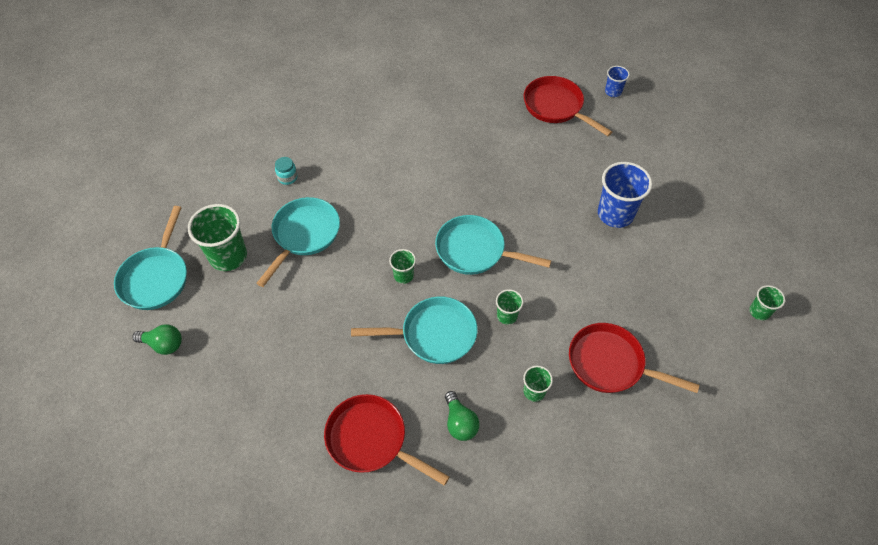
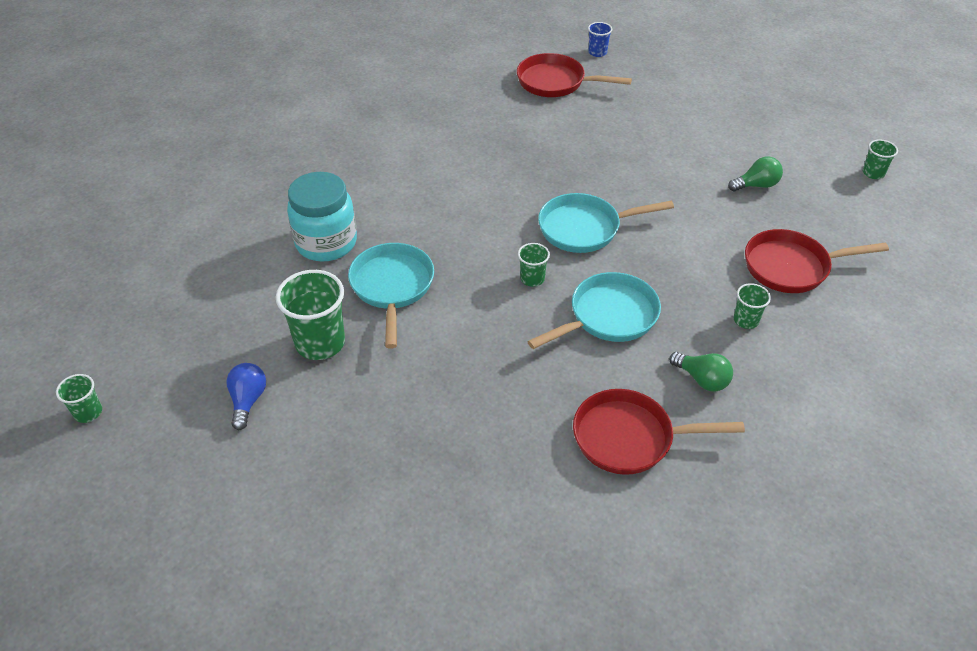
camera: 30 degrees left, 10 degrees down
(156, 277) = (248, 401): turquoise pan -> blue light bulb
(163, 344) = (315, 462): green light bulb -> green light bulb (756, 185)
(287, 177) = (326, 243): turquoise jar -> turquoise jar, size x2.45
(507, 316) = (664, 269): green cup -> green cup (88, 412)
(615, 214) = (687, 147): blue cup -> none

